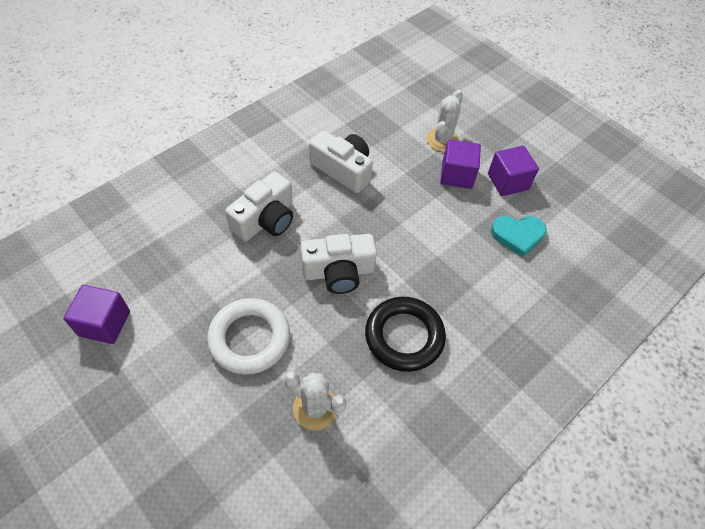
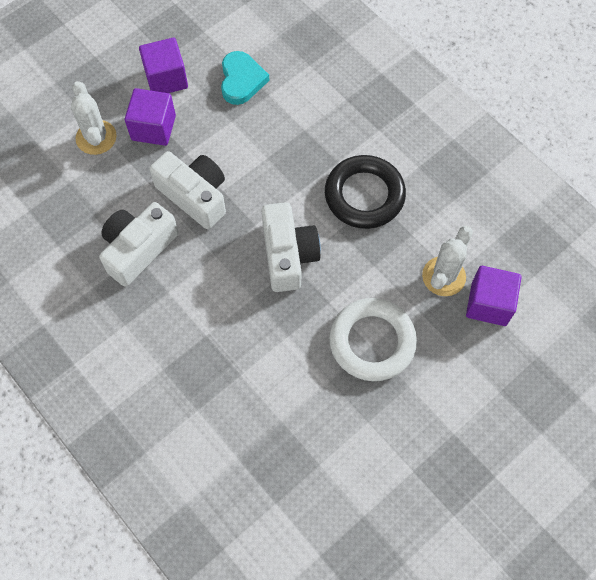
camera: 85 degrees left, 10 degrees up
(104, 323) = (358, 500): purple cube -> purple cube (489, 304)
(265, 220) = (214, 335): white camera -> white camera (194, 196)
(442, 140) = (96, 137): white cactus -> white cactus turned 45 degrees clockwise

